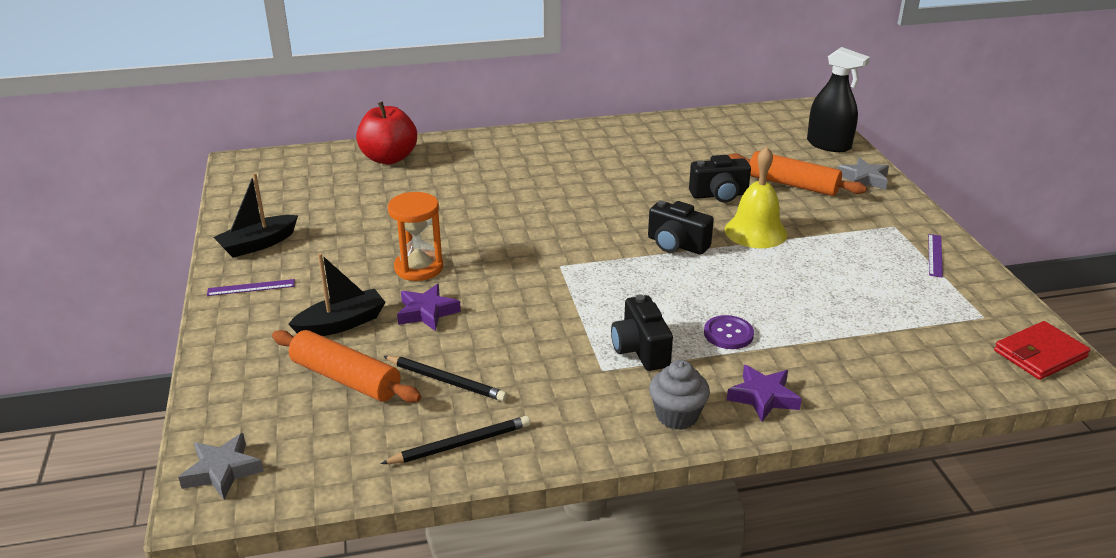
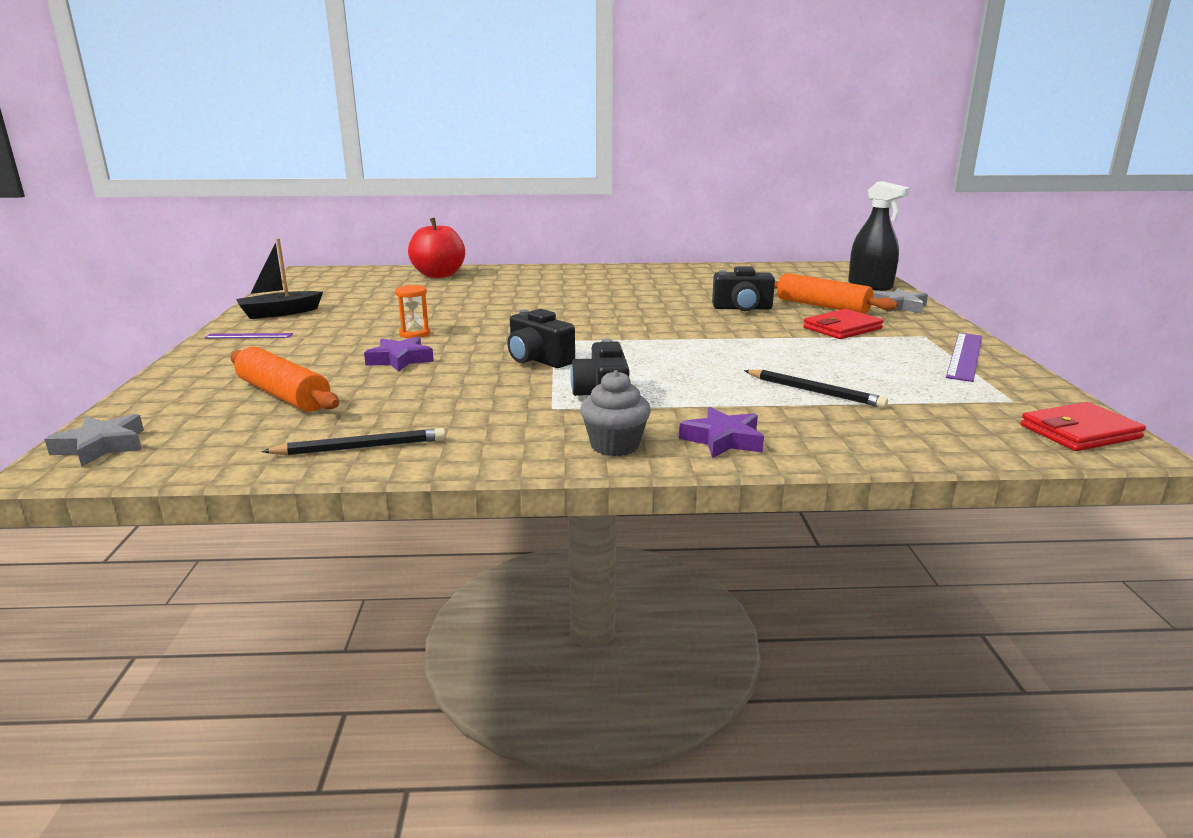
camera: 10 degrees right, 10 degrees down
(341, 324) = (311, 361): black boat -> none
(419, 268) = (414, 334): orange hourglass -> orange hourglass, size x0.62
(446, 381) = (382, 403): black pencil -> black pencil (814, 392)
(676, 245) = (681, 334): black camera -> black camera (538, 360)
(728, 334) = (706, 393): purple button -> none
(755, 231) = (769, 331): yellow bell -> none
(820, 221) = (842, 328): none -> red wallet
(935, 255) = (965, 356): purple ruler -> purple ruler, size x1.69

